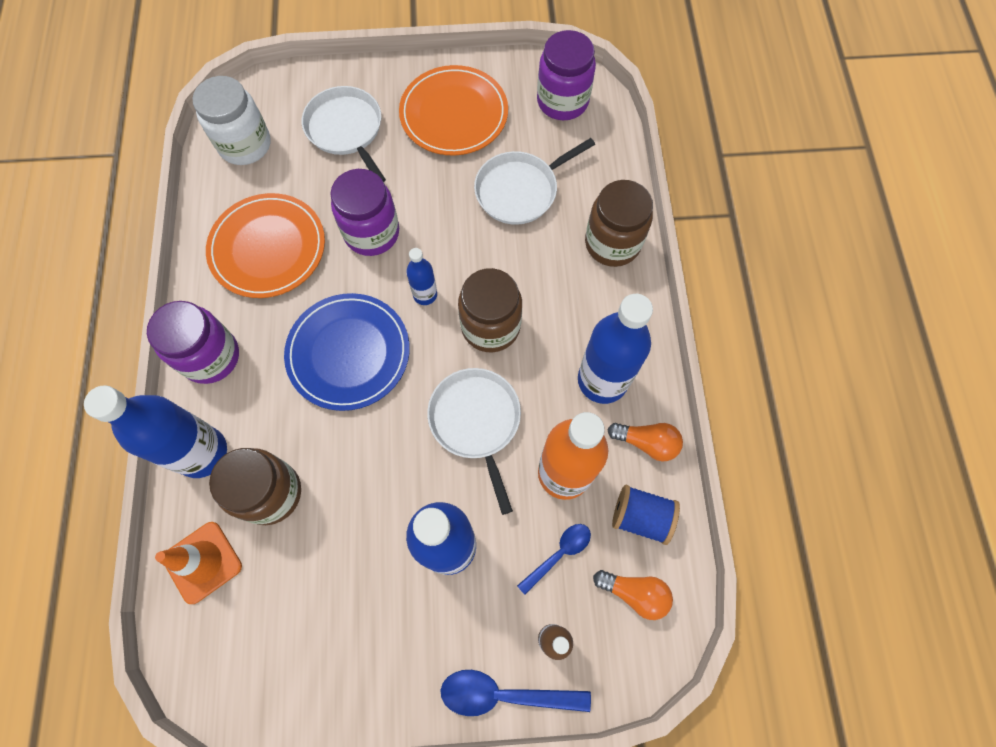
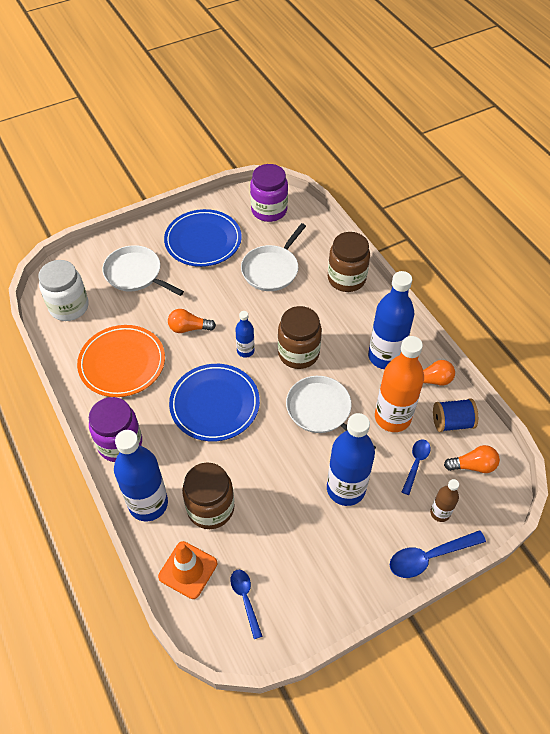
camera: 25 degrees left, 15 degrees down
(248, 635) = (245, 599): none -> blue spoon
(372, 233) = (189, 328): purple jar -> orange light bulb
(454, 114) = (203, 240): orange plate -> blue plate

